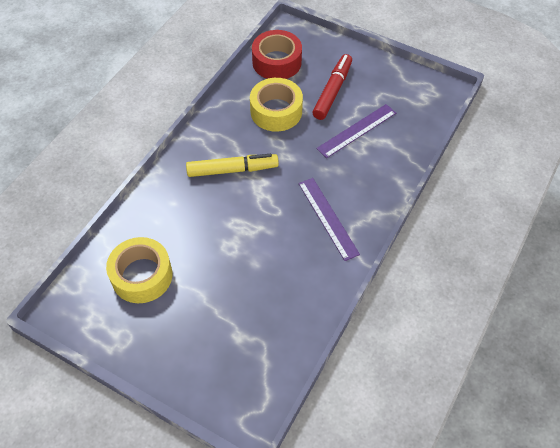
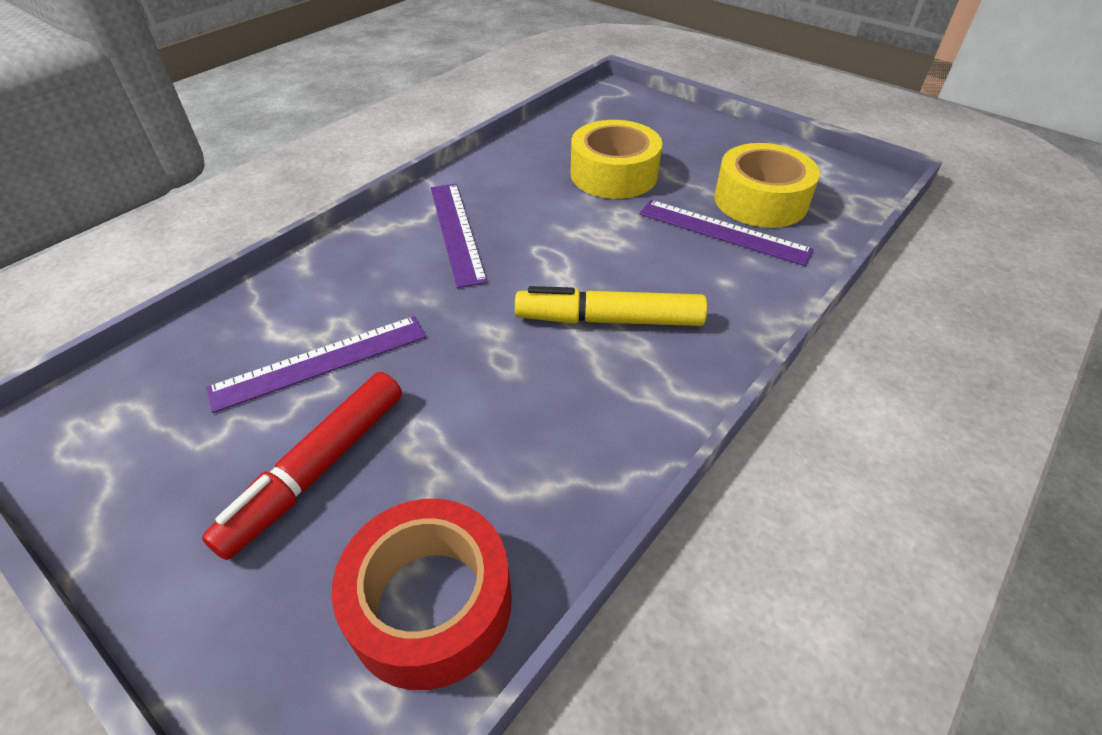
camera: 170 degrees left, 10 degrees down
(170, 241) = (723, 232): none -> purple ruler
(276, 111) = (484, 433): yellow tape -> yellow tape (614, 174)

